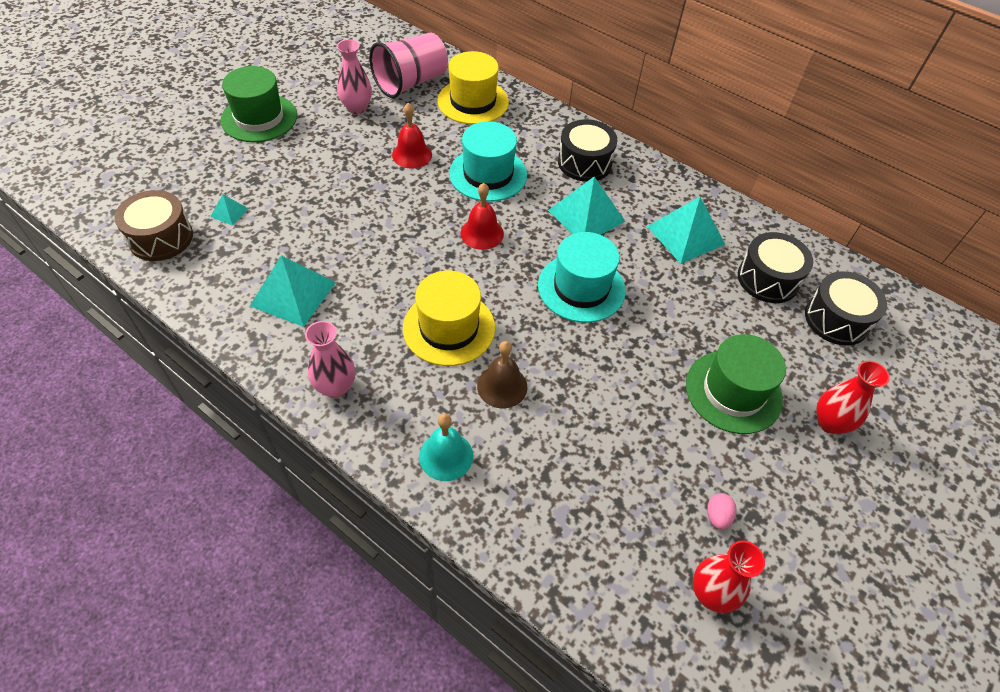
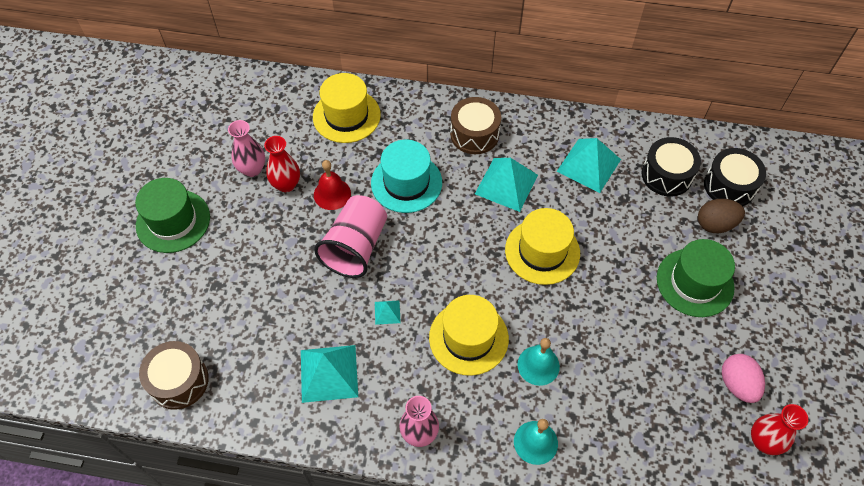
camera: 25 degrees left, 5 degrees up
(229, 212) = (219, 327): turquoise pyramid -> turquoise pyramid (387, 312)
(411, 83) = (280, 121): pink cup -> pink cup (355, 247)
(482, 233) = (438, 241): red bell -> none
(502, 386) = (538, 365): brown bell -> turquoise bell
(581, 287) = (542, 251): turquoise hat -> yellow hat
(584, 163) = (474, 134): black drum -> brown drum
(717, 516) = (737, 384): pink egg -> pink egg, size x1.78
(795, 347) = (715, 224): none -> brown egg
(830, 423) = (768, 273): red vase -> red vase (286, 184)

